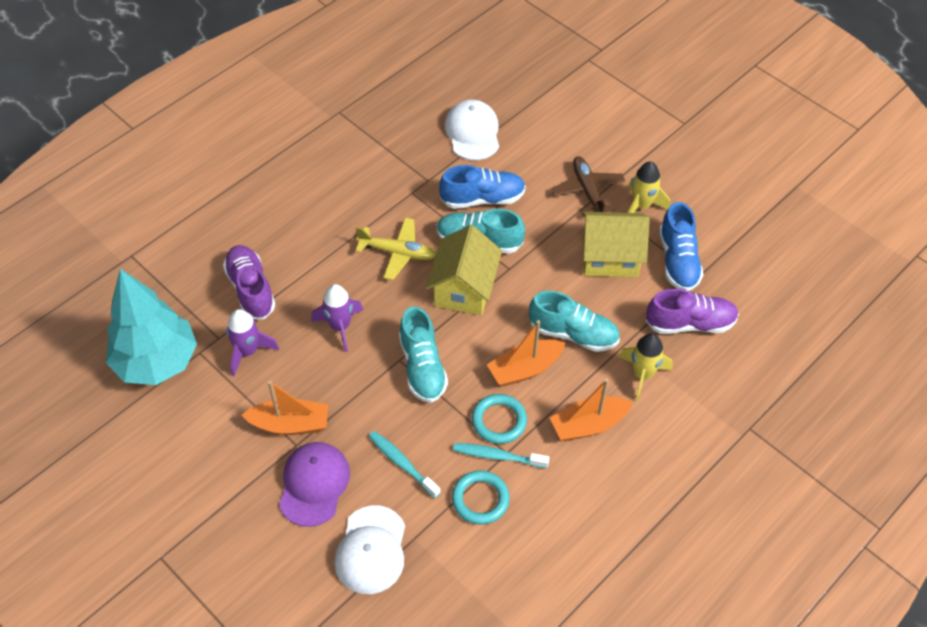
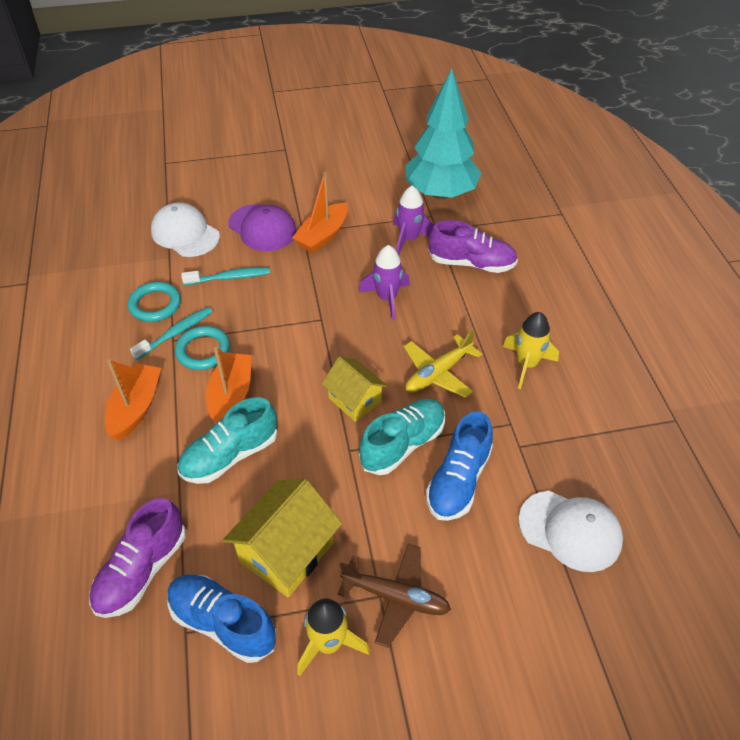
camera: 125 degrees right, 5 degrees down
(422, 367) = (300, 329): turquoise shoe -> none
(464, 289) = (355, 400): yellow house -> yellow house, size x0.65
(642, 375) = (135, 482): yellow rocket -> yellow rocket (526, 364)

